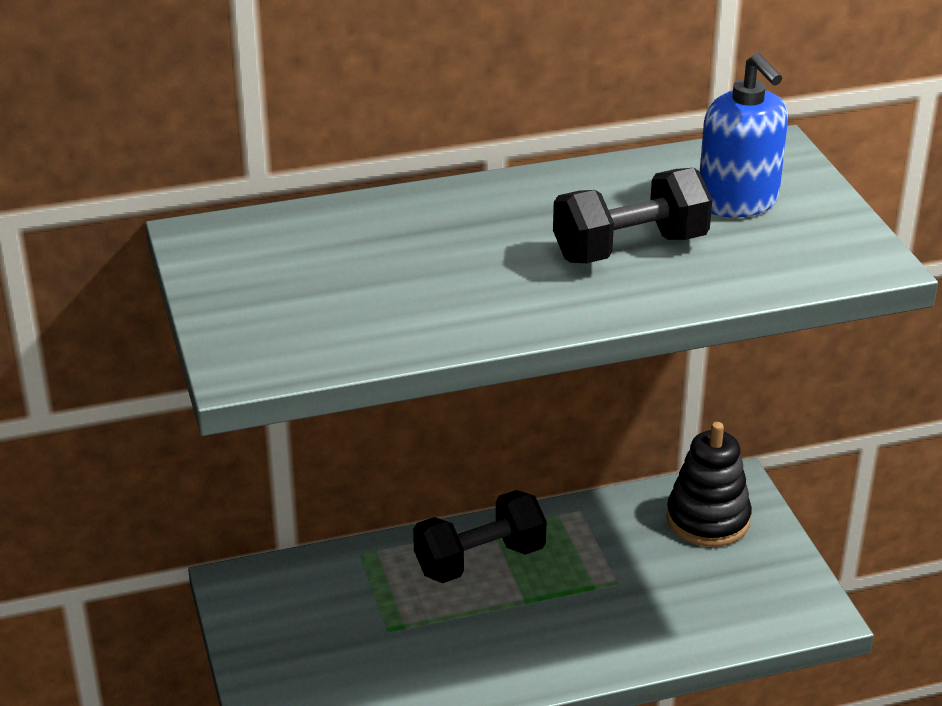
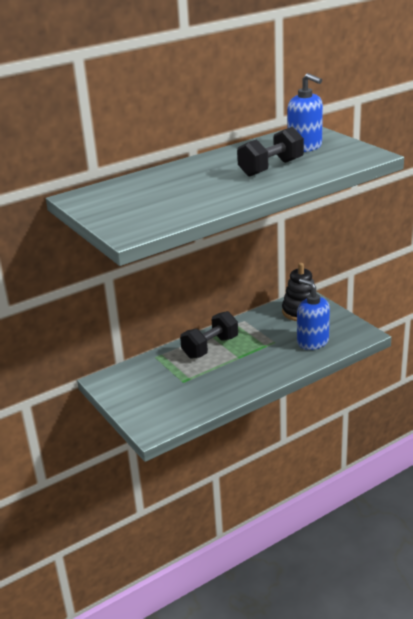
camera: 15 degrees left, 5 degrees down
(696, 604) = (312, 342): none -> blue soap dispenser

